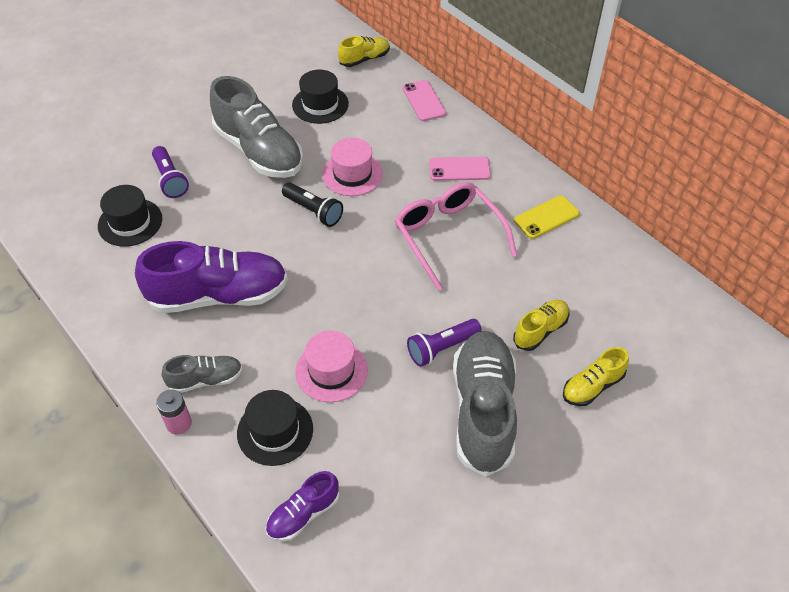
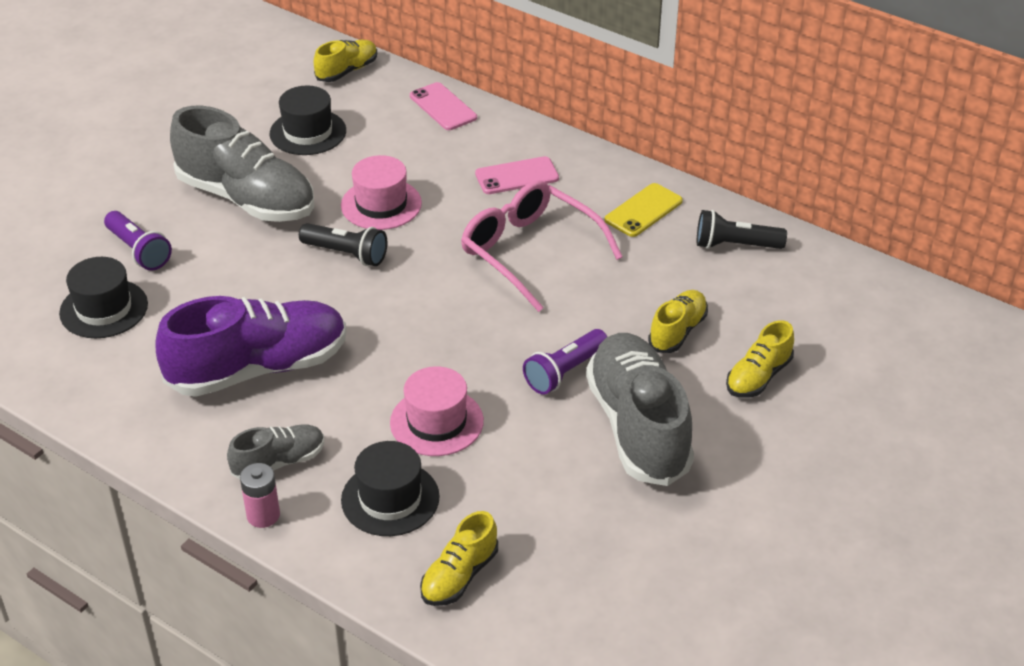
camera: 15 degrees left, 10 degrees down
(303, 514) = (459, 576): purple shoe -> yellow shoe
(609, 262) = (735, 245): none -> black flashlight

